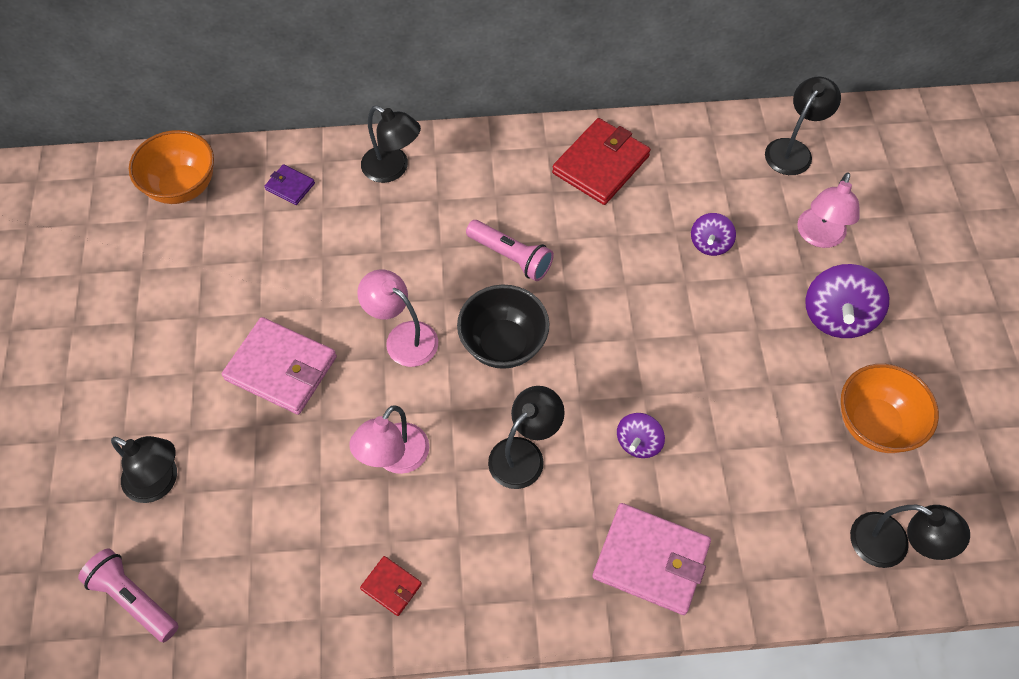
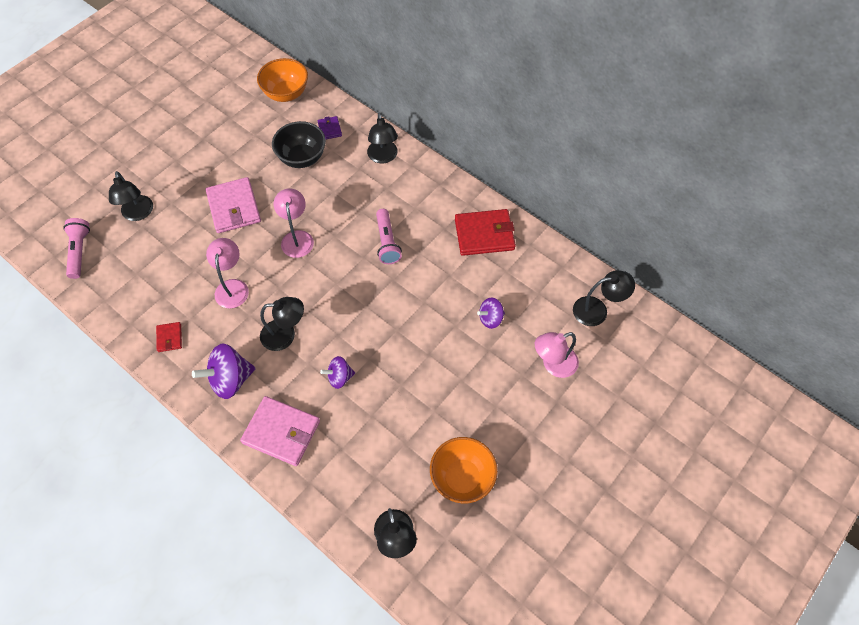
camera: 45 degrees right, 0 degrees up
(395, 458) = (232, 287): pink lamp -> pink lamp turned 105 degrees clockwise
(503, 344) = (335, 279): black bowl -> black bowl (302, 158)
(651, 560) = (281, 432): pink wallet -> pink wallet turned 45 degrees counterclockwise
(837, 316) = (511, 411): purple spinning top -> purple spinning top (230, 379)

